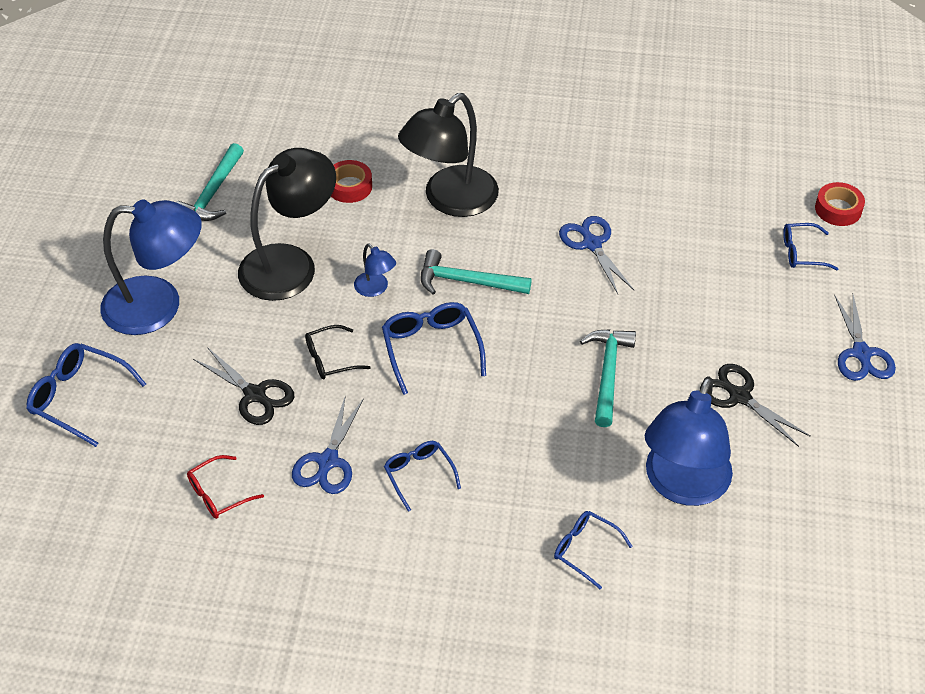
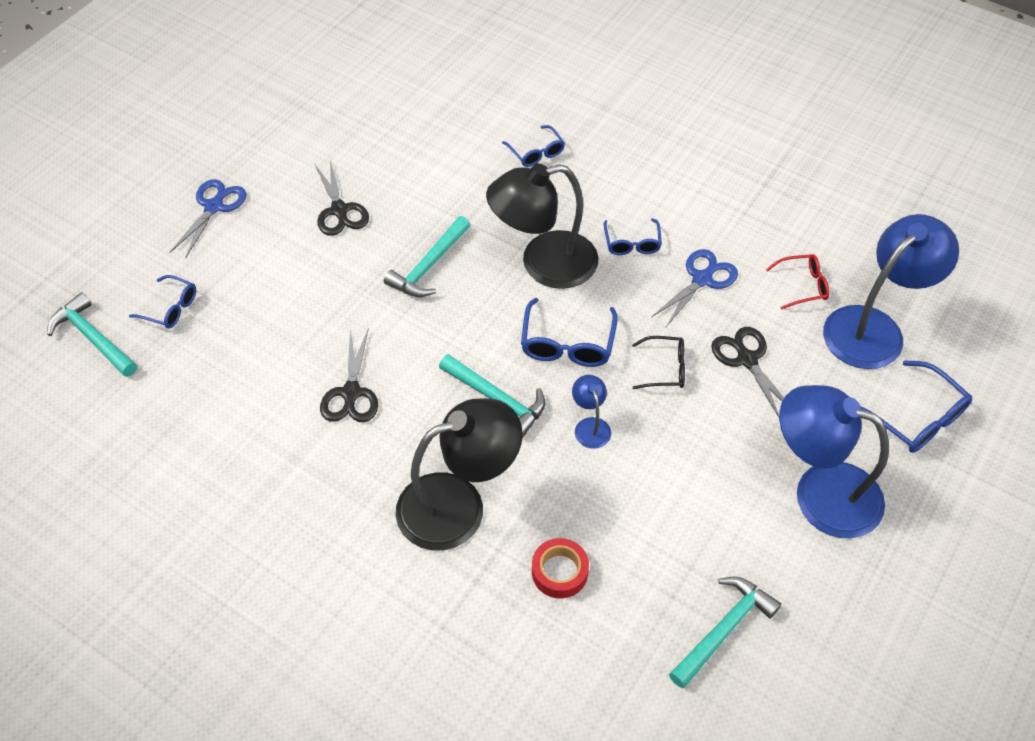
camera: 155 degrees left, 5 degrees up
(290, 264) = (665, 490): black lamp -> black lamp (544, 264)
(591, 244) = (351, 393): blue scissors -> black scissors
(682, 486) = (436, 167): blue lamp -> blue lamp (874, 327)
(838, 209) = (93, 338): red tape -> turquoise hammer

